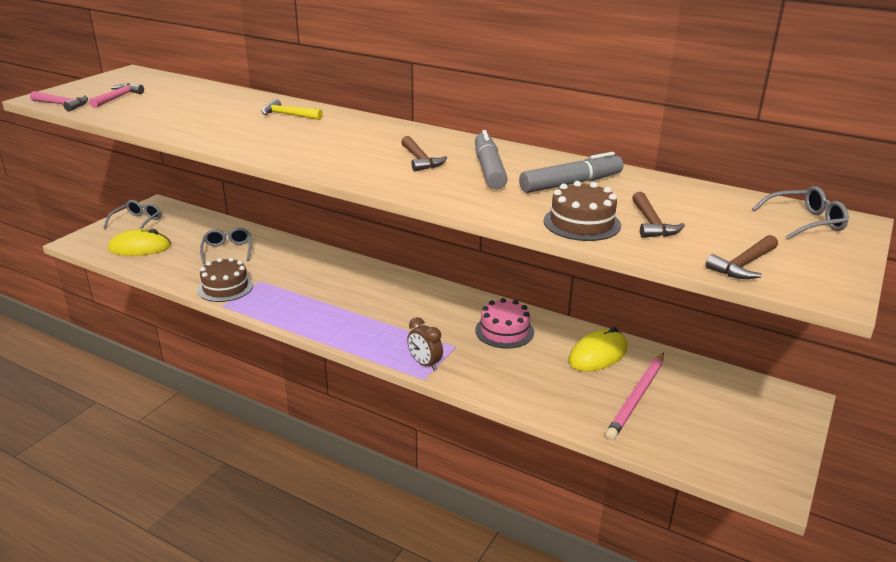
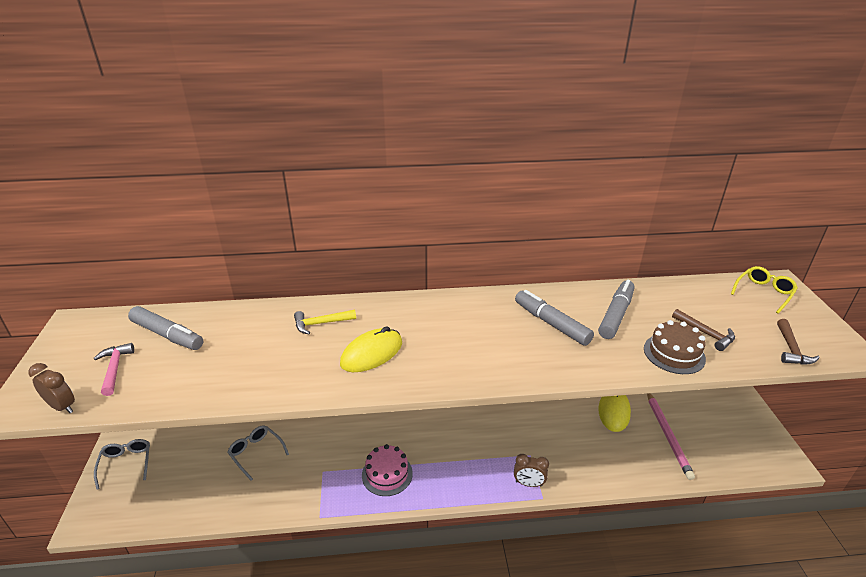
camera: 35 degrees left, 5 degrees up
(62, 105) = (62, 407): pink hammer -> brown clock
(140, 247) = (164, 493): yellow mouse -> yellow mouse (371, 353)
(175, 92) = (167, 335): none -> grey marker
(225, 287) = (300, 495): brown cake -> none
(420, 160) = (495, 334): brown hammer -> none
(504, 331) = (544, 422): pink cake -> pink cake (387, 474)
(805, 222) = (763, 293): grey glasses -> yellow glasses

